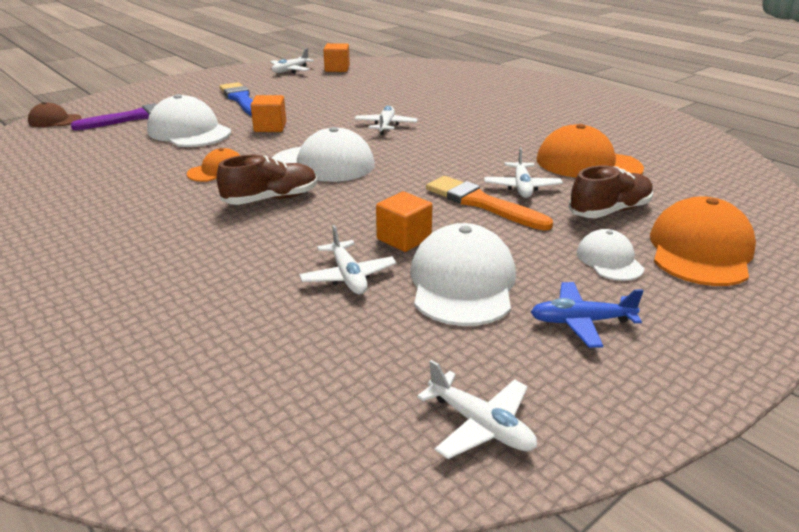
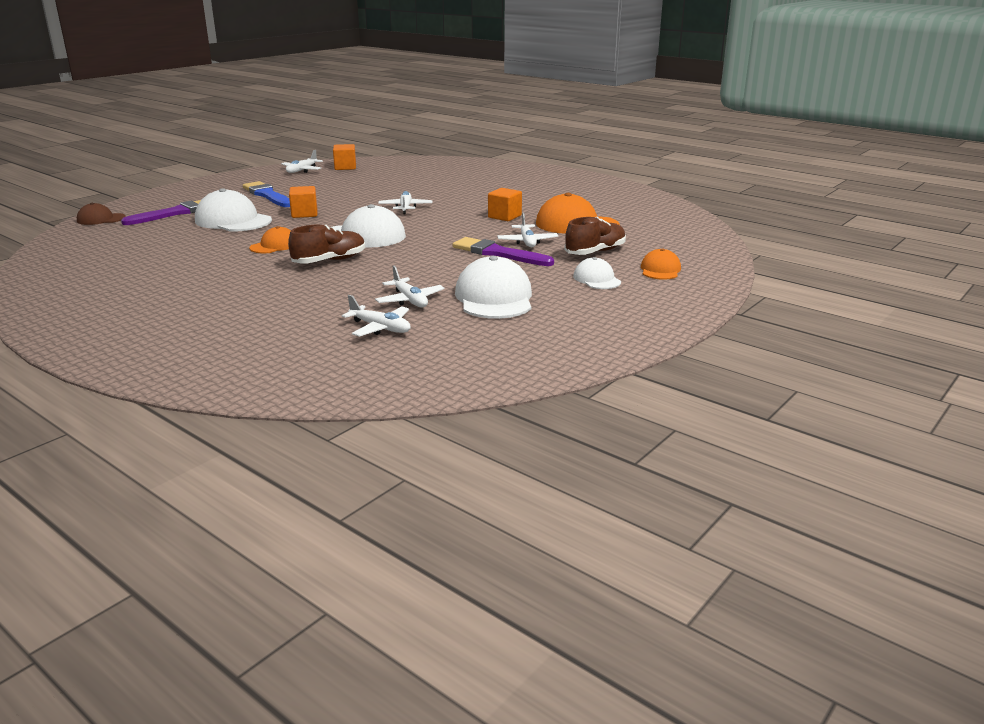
camera: 10 degrees left, 5 degrees down
(404, 239) = (444, 277): orange cube -> orange cube (504, 216)
(480, 425) = (521, 361): white plane -> white plane (380, 328)
(482, 203) = (498, 253): orange brush -> purple brush
(581, 321) = (580, 311): blue plane -> none
(700, 250) = (660, 270): orange cap -> orange cap, size x0.56

